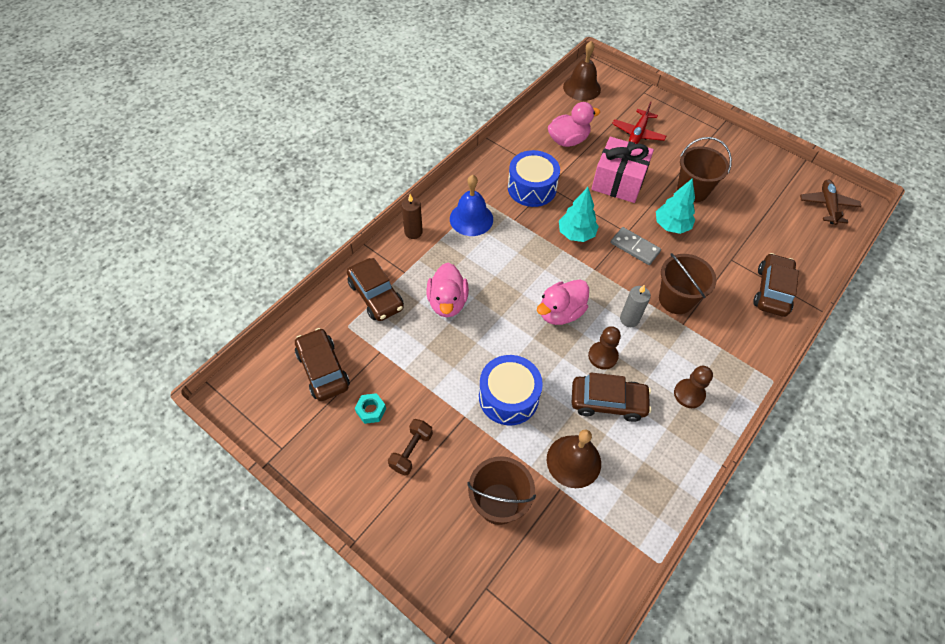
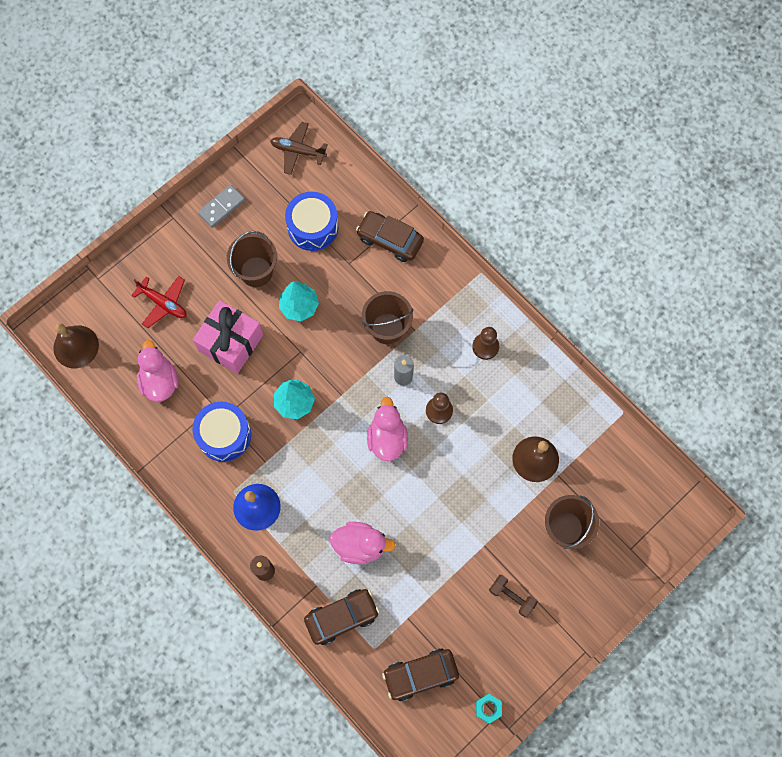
camera: 80 degrees left, 15 degrees up
(371, 410) = (468, 630): turquoise nut -> turquoise nut (488, 708)
(508, 397) = (470, 503): blue drum -> blue drum (313, 227)
(560, 312) = (387, 438): pink duck -> pink duck turned 150 degrees counterclockwise
(608, 402) = (485, 417): brown car -> none
(635, 247) = (320, 349): grey domino -> grey domino (221, 207)

